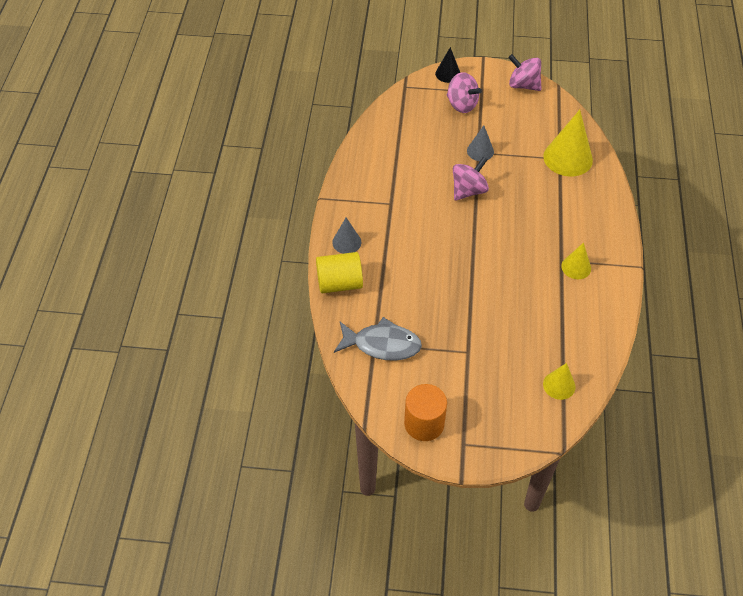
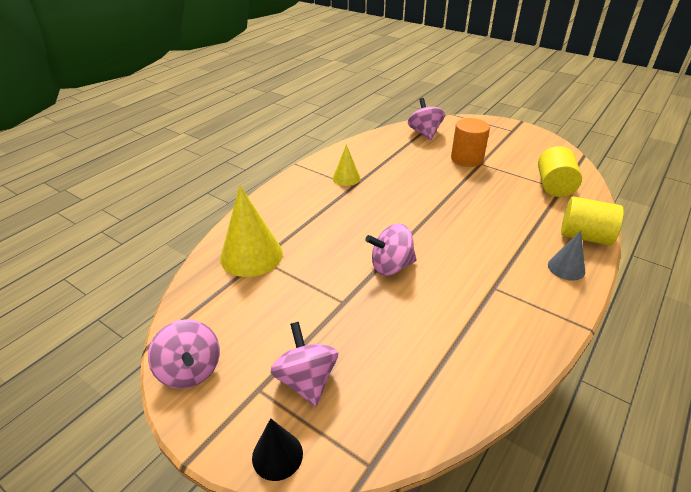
camera: 150 degrees left, 15 degrees down
(382, 344) = (554, 186): grey fish -> yellow cylinder
(424, 423) = (537, 143): orange cylinder -> orange cylinder (467, 159)
(480, 151) = (340, 302): grey cone -> none
(559, 385) = (424, 133): yellow cone -> pink spinning top

